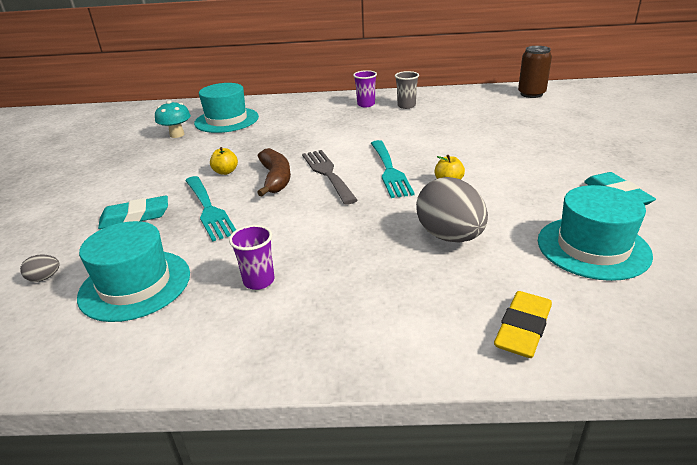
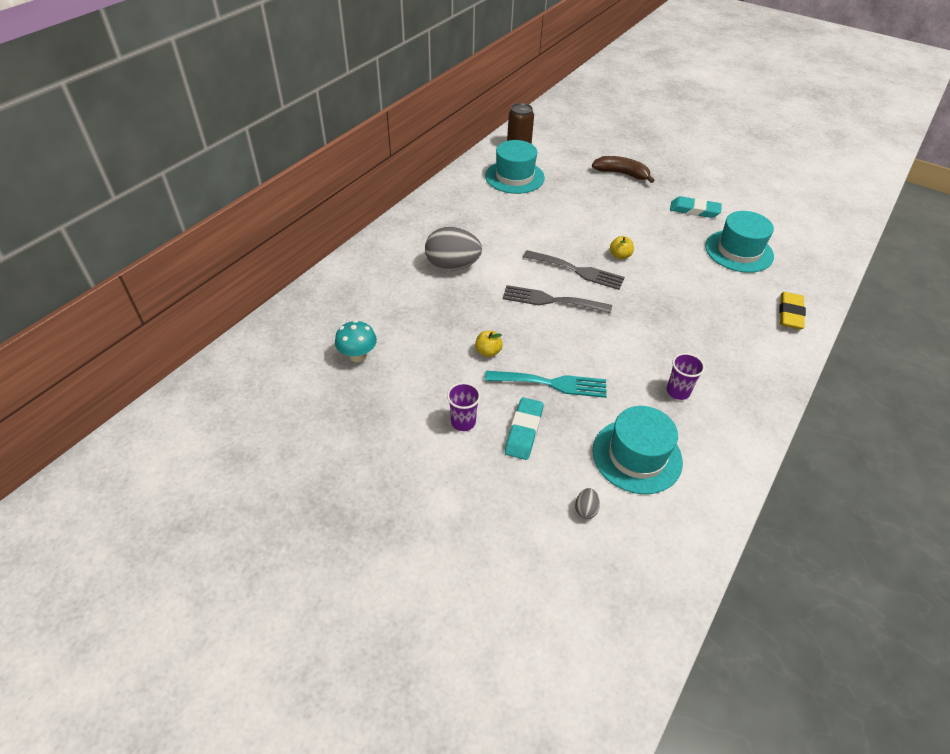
camera: 60 degrees left, 15 degrees up
(226, 120) = (361, 311): turquoise hat -> turquoise hat (514, 177)
(275, 179) = (532, 329): brown banana -> brown banana (621, 174)
(366, 104) = (434, 222): purple cup -> purple cup (463, 422)
(390, 171) = (577, 271): turquoise fork -> grey fork
(406, 106) = (466, 206): grey cup -> none
(450, 236) = (688, 291): grey egg -> grey egg (452, 266)
(523, 329) = (790, 314): yellow eraser -> yellow eraser turned 45 degrees clockwise

